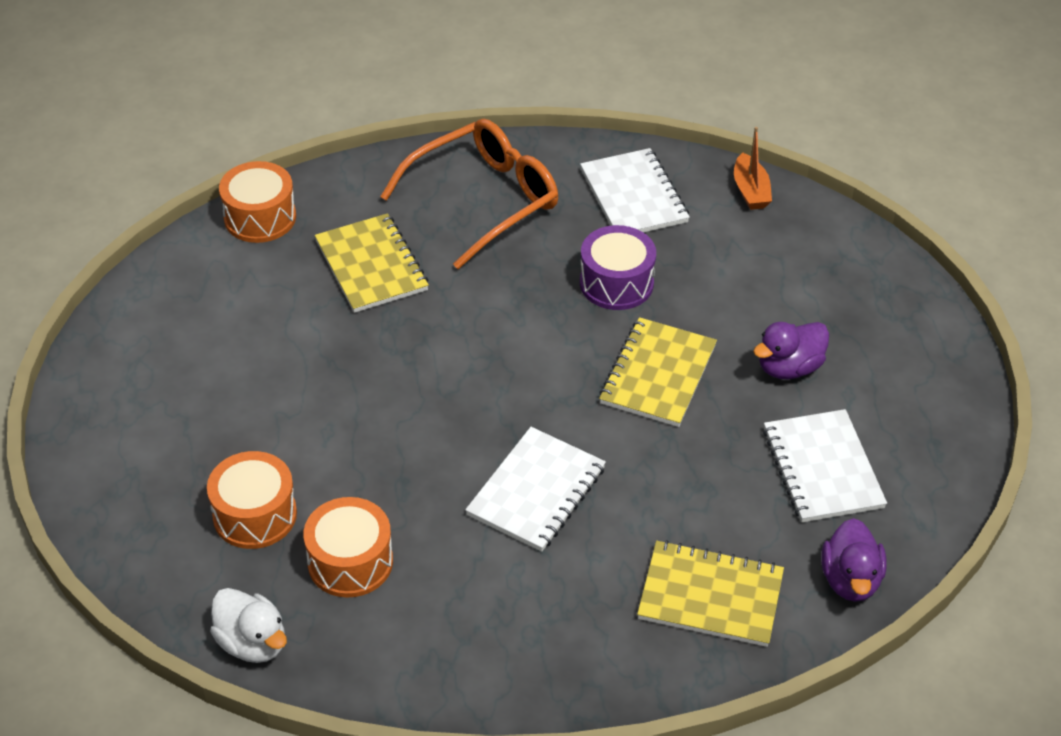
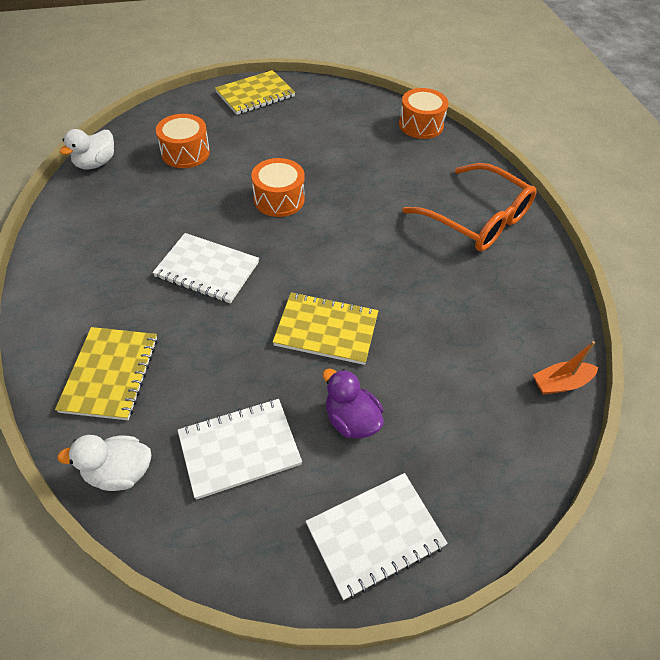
camera: 80 degrees right, 5 degrees up
(350, 562) = (150, 192): orange drum -> orange drum (279, 199)
(371, 266) = (394, 174): yellow notebook -> yellow notebook (255, 94)
(616, 283) = (417, 298): purple drum -> none
(633, 196) = (518, 302): white notebook -> white notebook (375, 535)
(850, 580) = (119, 472): purple duck -> white duck

